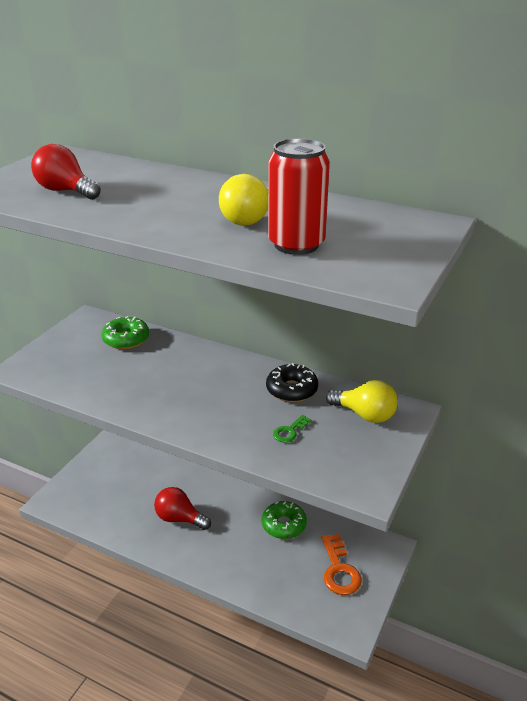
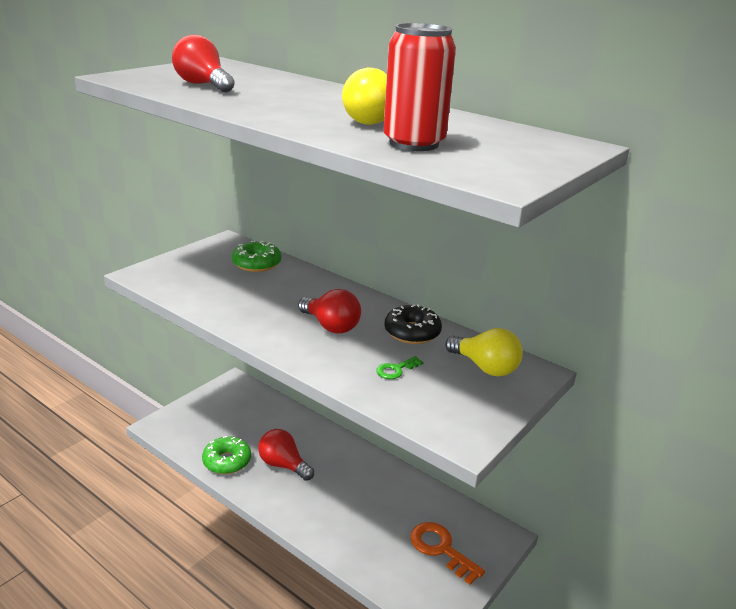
camera: 10 degrees right, 5 degrees down
(218, 396) = (331, 326): none -> red light bulb
(284, 525) = (392, 492): green donut -> green donut (227, 461)
(339, 570) = (441, 549): orange key -> orange key turned 135 degrees clockwise

